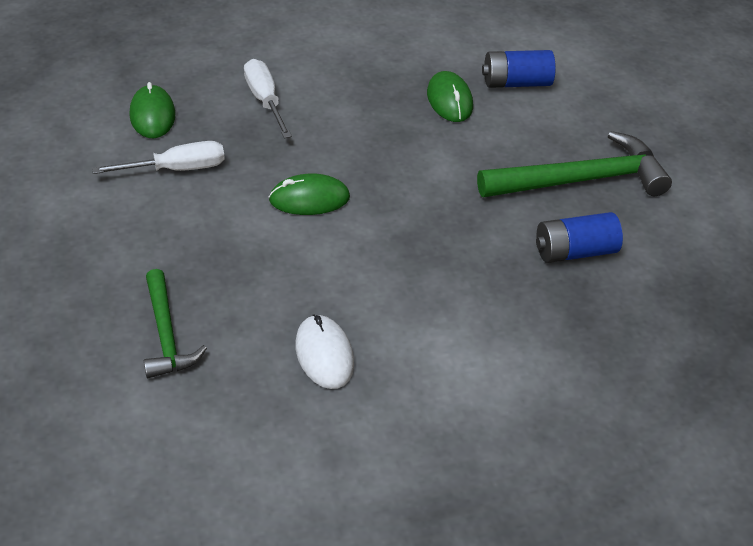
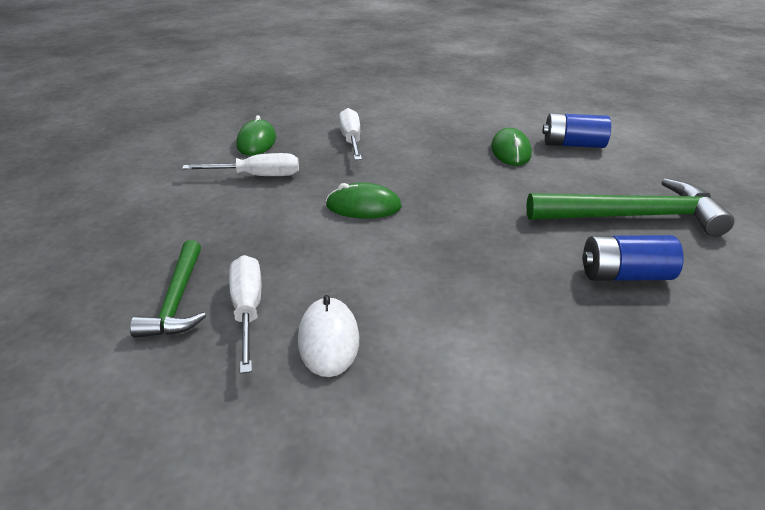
camera: 15 degrees right, 10 degrees down
(239, 335) = (247, 310): none -> white screwdriver

